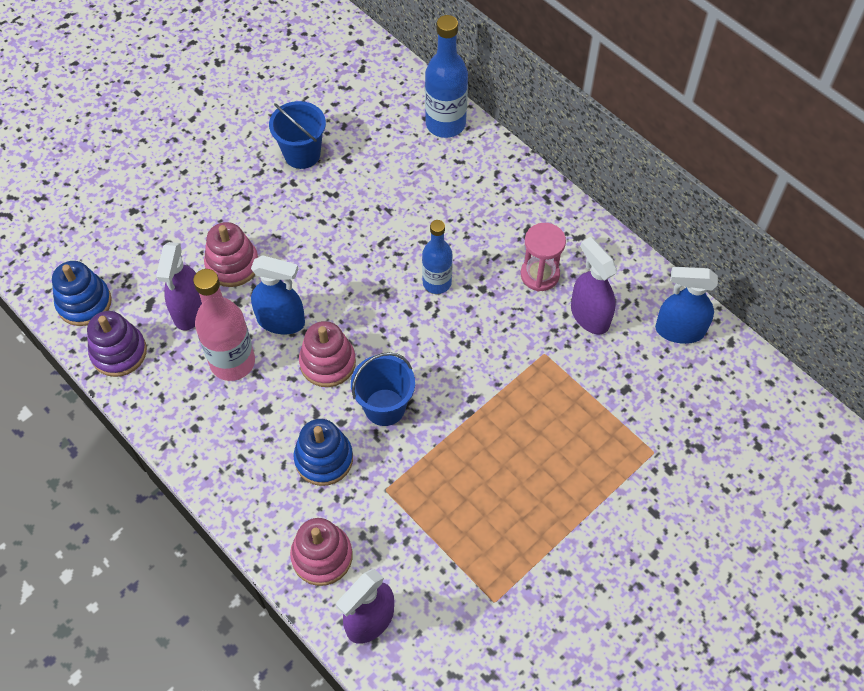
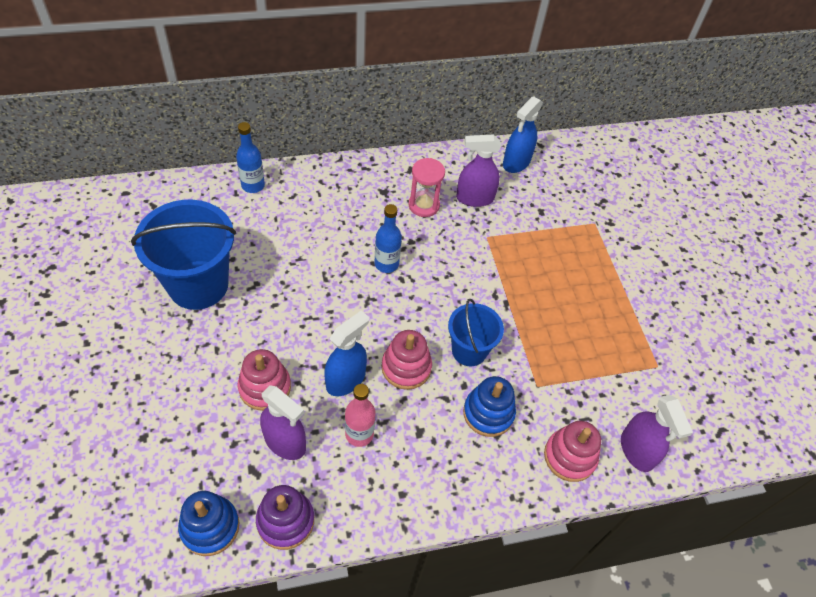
camera: 65 degrees left, 5 degrees down
(232, 362) = (359, 434): pink bottle -> pink bottle, size x0.66
(302, 154) = (198, 285): blue bucket -> blue bucket, size x1.72
(445, 124) = (253, 185): blue bottle -> blue bottle, size x0.66

